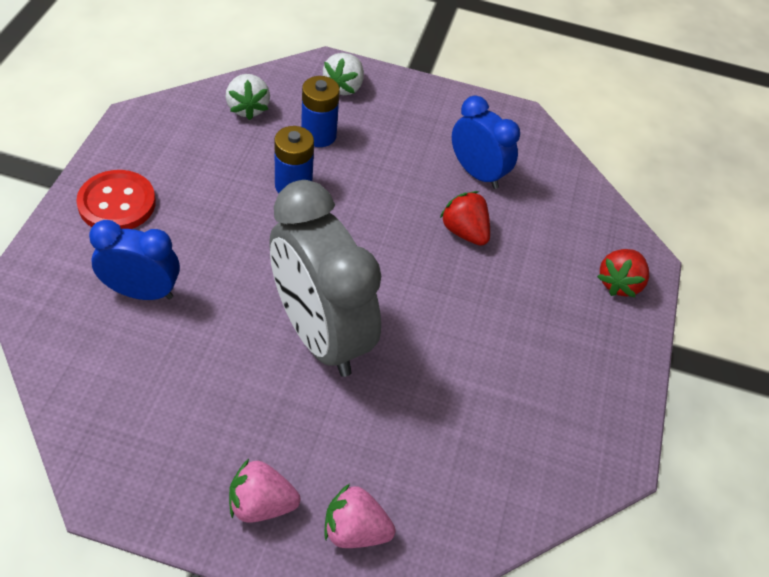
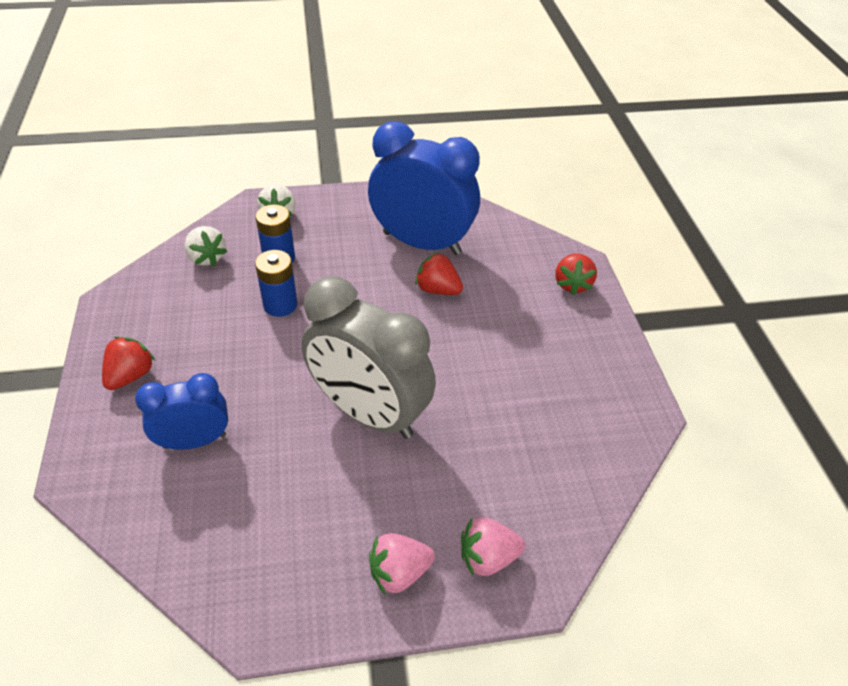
camera: 20 degrees left, 5 degrees down
(117, 203) = (131, 375): red button -> red strawberry
(477, 173) = (422, 243): blue clock -> blue clock, size x1.76

